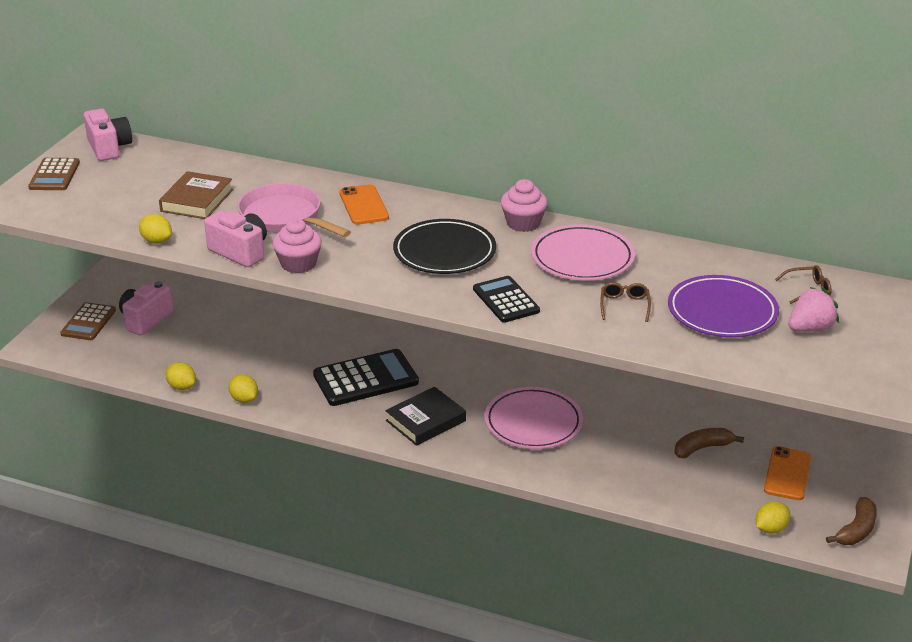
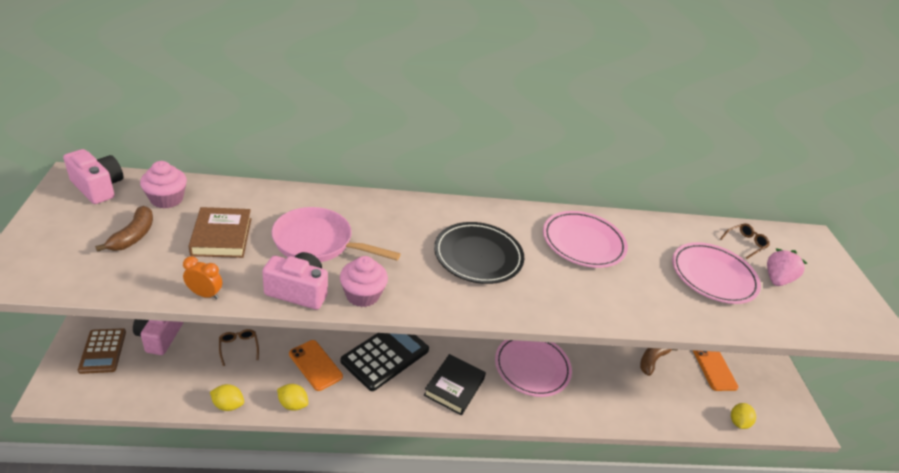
camera: 30 degrees left, 5 degrees up
(54, 175) = (49, 229): brown calculator -> none
(157, 241) = (205, 294): yellow lemon -> orange clock
(364, 205) = (380, 217): orange phone -> orange phone (315, 365)
(506, 300) = (561, 299): black calculator -> none
(523, 223) = (516, 215): pink cupcake -> pink cupcake (167, 199)
(624, 306) = (647, 285): brown glasses -> brown glasses (239, 347)
(722, 312) = (713, 276): purple plate -> pink plate
(856, 530) = (783, 407): brown banana -> brown banana (133, 236)

